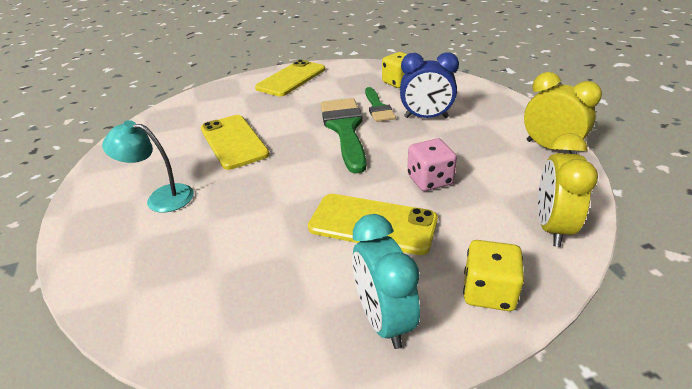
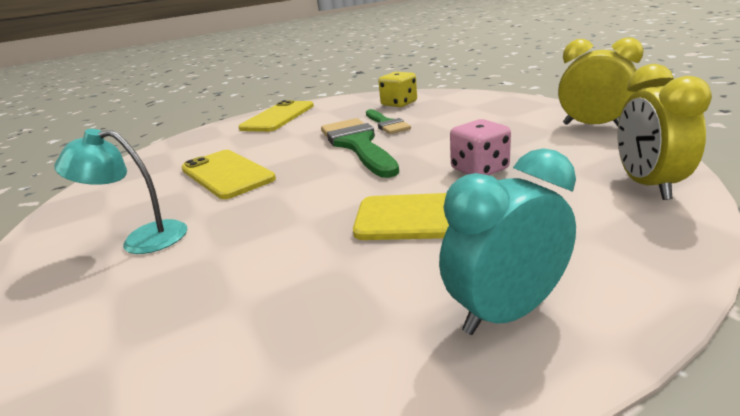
camera: 10 degrees left, 10 degrees down
(383, 319) = (505, 312): turquoise clock -> turquoise clock turned 90 degrees clockwise
(426, 117) = (444, 123): blue clock -> none
(488, 292) = (622, 256): yellow dice -> none

